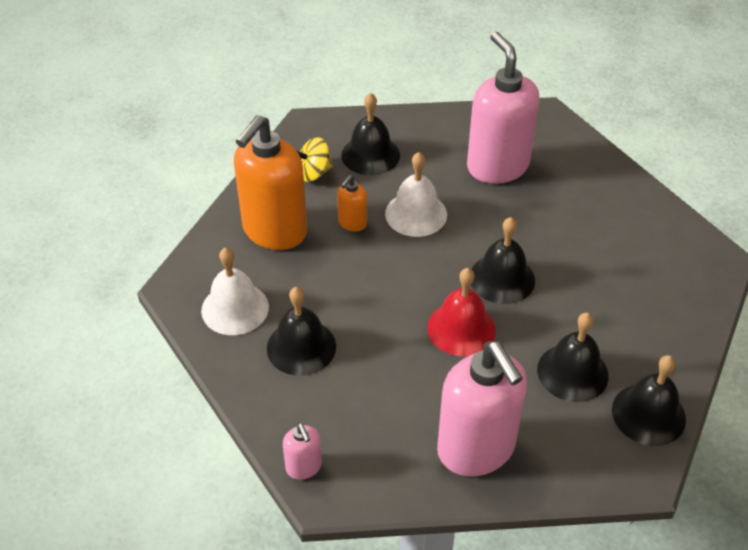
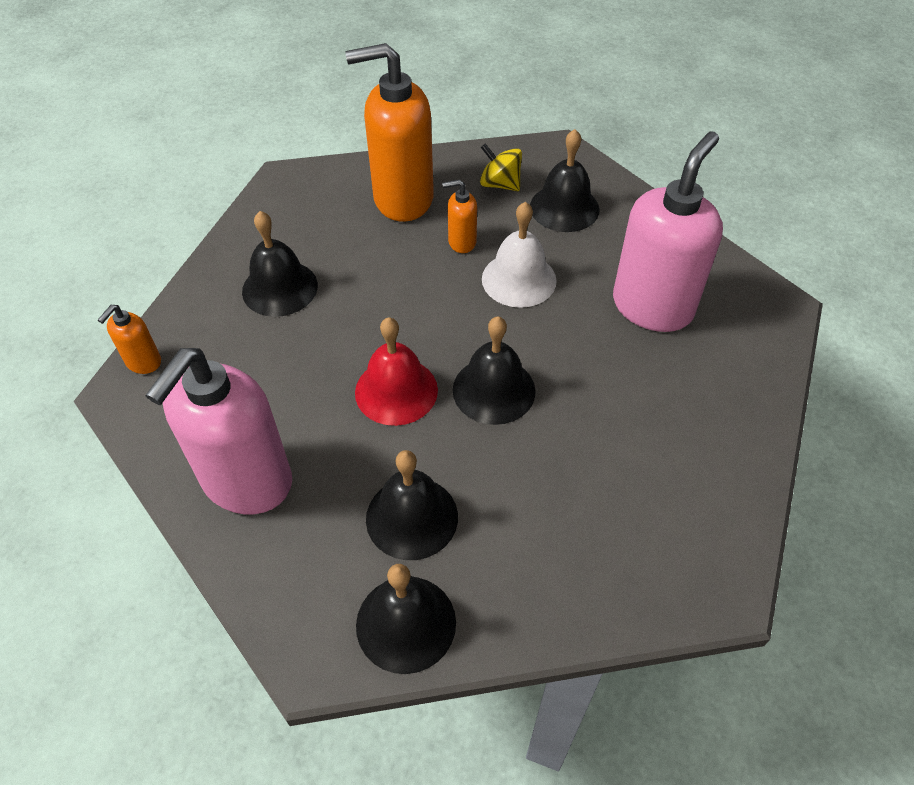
camera: 55 degrees right, 5 degrees up
(235, 308) = (290, 223): white bell -> none
(304, 467) = (143, 362): pink soap dispenser -> orange soap dispenser

